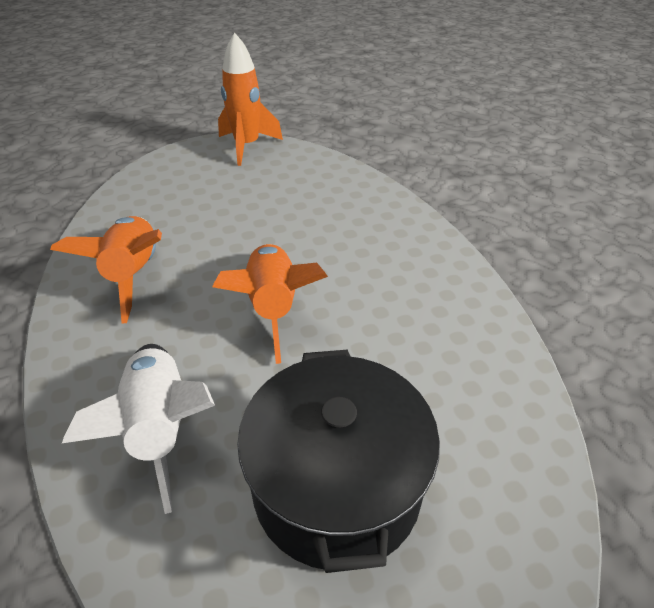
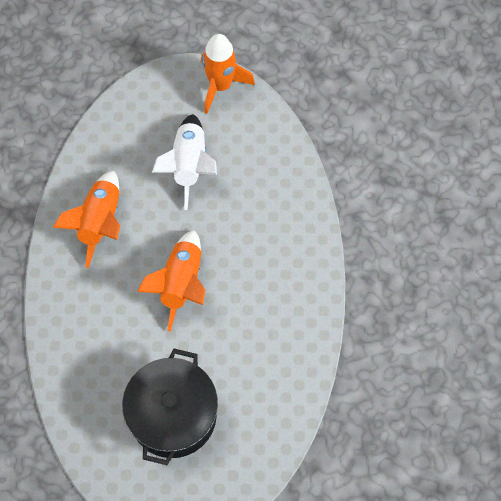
camera: 20 degrees right, 25 degrees up
(160, 427) = (94, 350): white rocket -> white rocket (189, 165)

